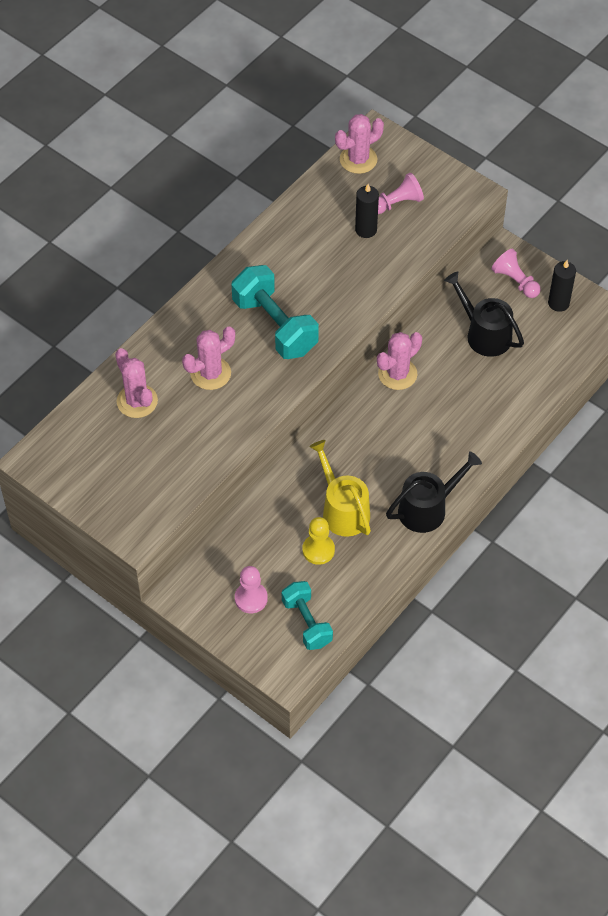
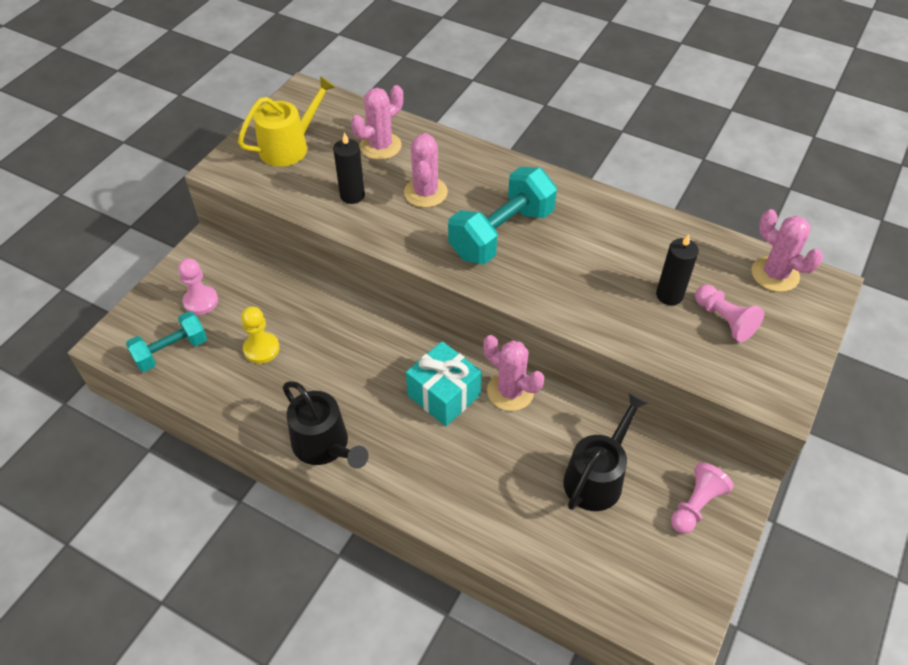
camera: 80 degrees right, 5 degrees down
(210, 373) = (425, 192): pink cactus -> pink cactus turned 45 degrees clockwise
(343, 510) = (314, 364): yellow watering can -> yellow watering can (289, 147)
(393, 420) = (444, 395): none -> turquoise gift
(558, 303) = (678, 564): black candle -> black candle (352, 195)

